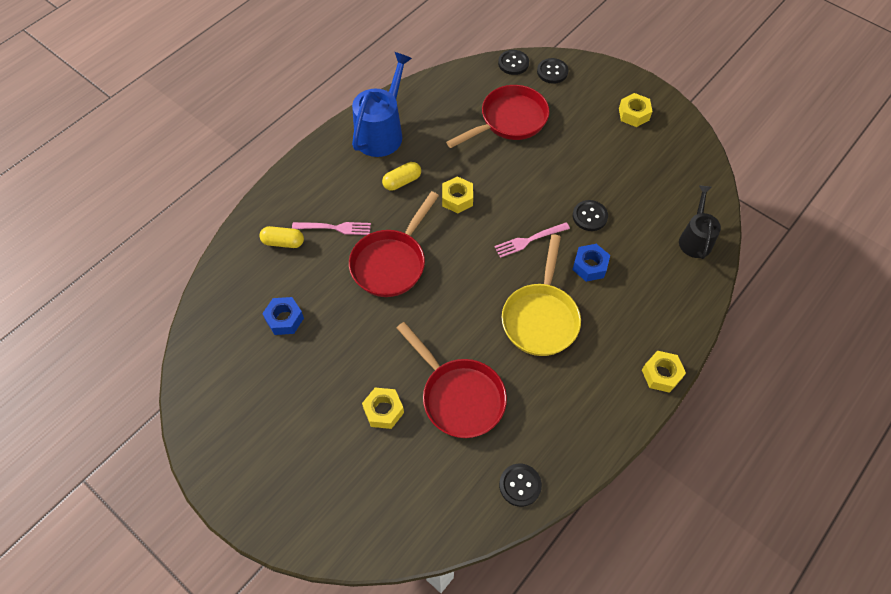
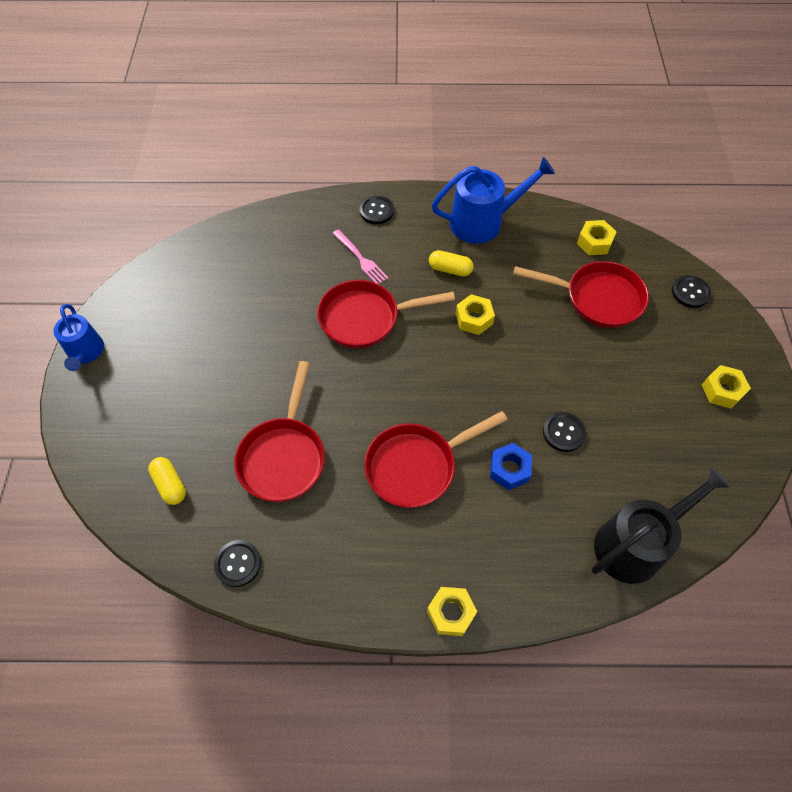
camera: 50 degrees right, 0 degrees up
(224, 483) = (86, 352): none -> blue watering can
(283, 242) = (316, 237): yellow capsule -> yellow capsule (170, 485)
(284, 319) = (250, 288): blue nut -> none
(383, 411) = (226, 411): yellow nut -> yellow nut (594, 242)
(513, 63) = (663, 258): black button -> black button (376, 211)
(529, 240) = (487, 402): pink fork -> none
(541, 317) = (417, 466): yellow pan -> red pan
(695, 239) = (635, 544): black watering can -> black watering can, size x1.57

